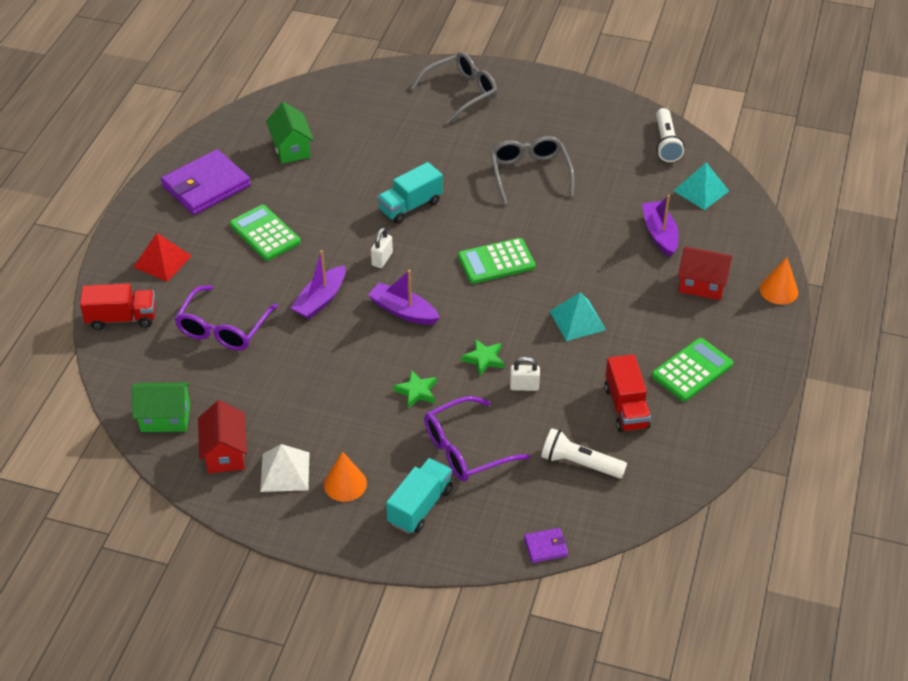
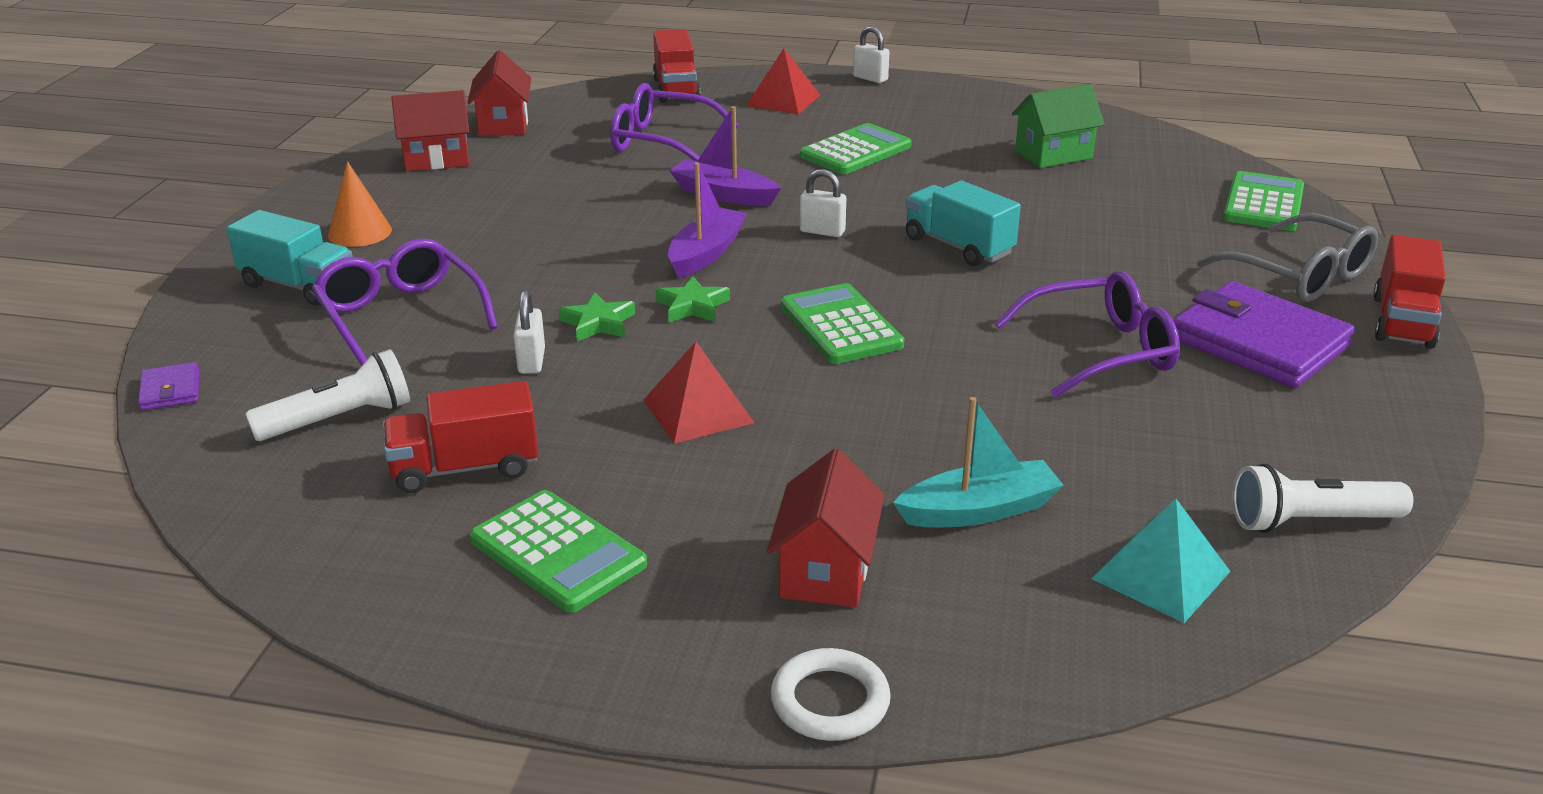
camera: 85 degrees right, 15 degrees down
(133, 213) = (870, 78): none -> white padlock
(165, 418) = (503, 124): green house -> red house
(206, 186) = (941, 111): purple wallet -> purple wallet (1259, 342)
(285, 472) = (394, 194): white pyramid -> none
(376, 83) = (1263, 203): none -> green calculator
(416, 392) = (530, 272): green star -> green star (692, 306)
(510, 74) = (1402, 321): none -> red truck
(530, 174) = (1101, 351): grey glasses -> purple glasses
(577, 320) = (698, 411): turquoise pyramid -> red pyramid
(579, 463) = (339, 419): white flashlight -> white flashlight turned 45 degrees clockwise
(659, 234) = (979, 510): purple boat -> turquoise boat
(778, 290) = (830, 701): orange cone -> white ring

